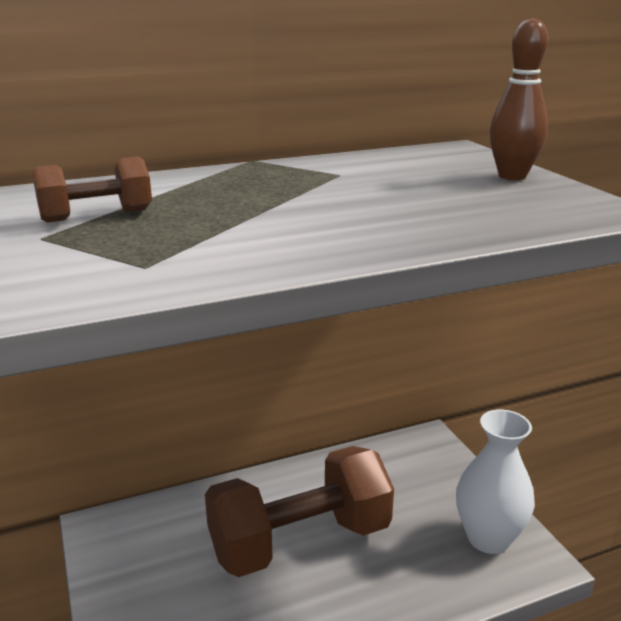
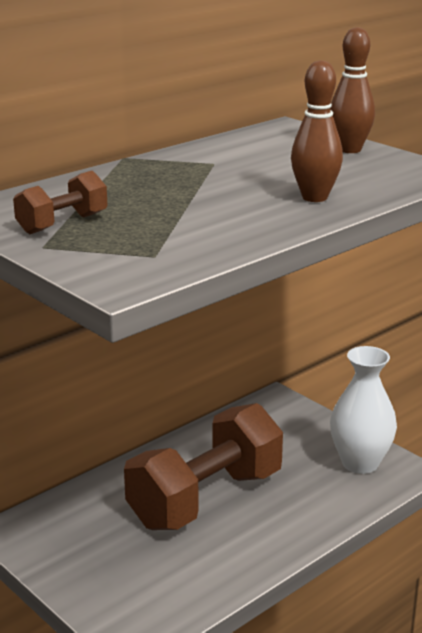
camera: 20 degrees left, 0 degrees up
(419, 223) = (314, 197): none -> brown bowling pin

